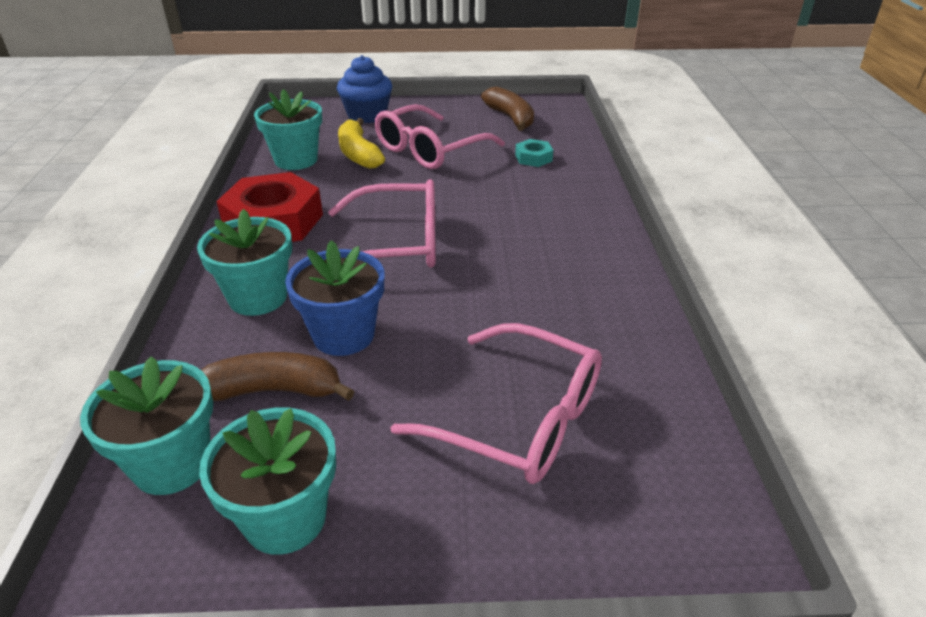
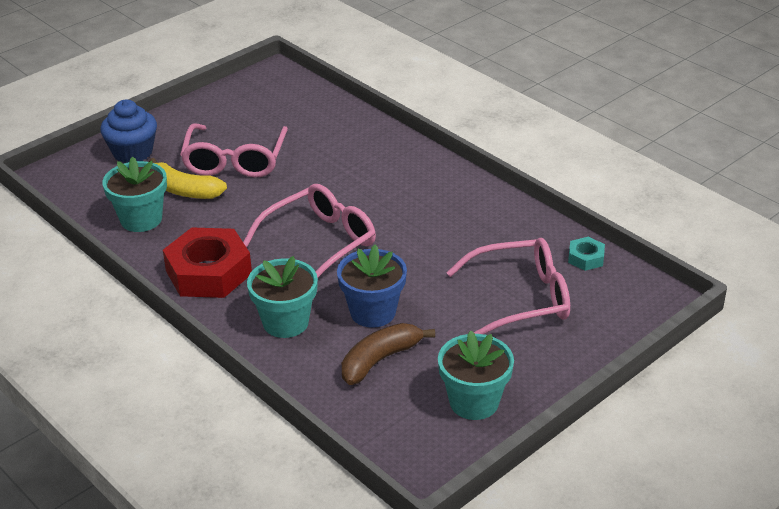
camera: 40 degrees left, 0 degrees up
(172, 464) = (384, 419): turquoise flower pot -> none
(510, 118) = (256, 103): brown banana -> none
(533, 158) = (321, 132): turquoise nut -> turquoise nut (586, 258)

